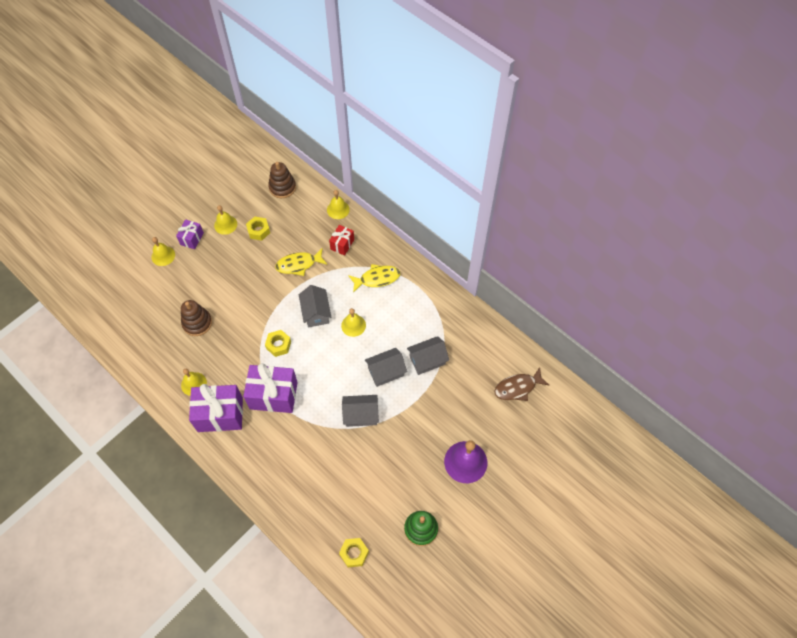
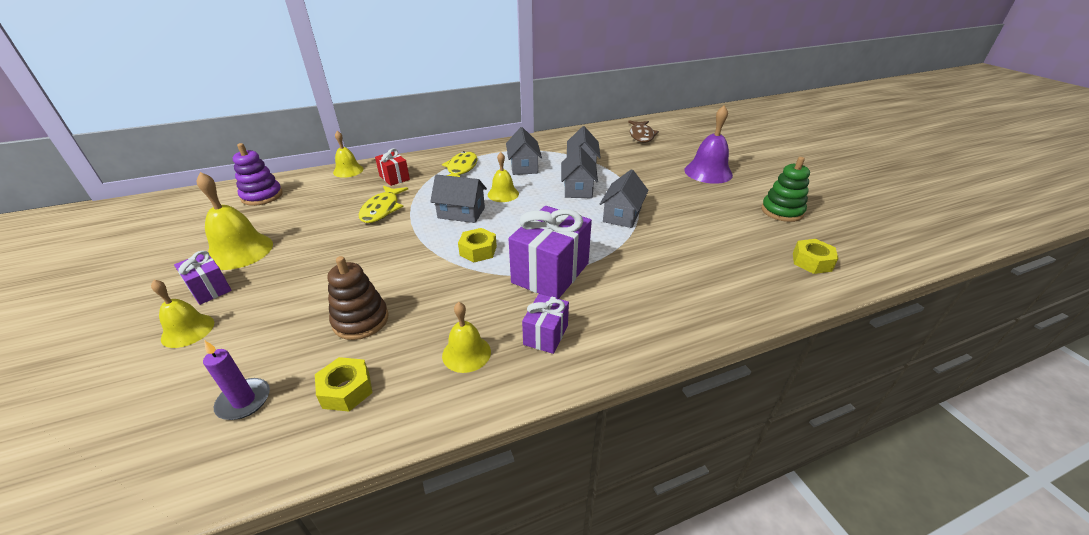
camera: 65 degrees left, 25 degrees down
(136, 312) = (244, 401): none -> purple candle
(220, 414) = (546, 335): purple gift -> purple gift, size x0.53
(225, 224) = (239, 251): yellow bell -> yellow bell, size x1.61
(258, 231) = (292, 226): yellow nut -> yellow nut (346, 390)
(282, 187) = (262, 196): brown stacking toy -> purple stacking toy
(403, 319) = (523, 166): none -> grey house

